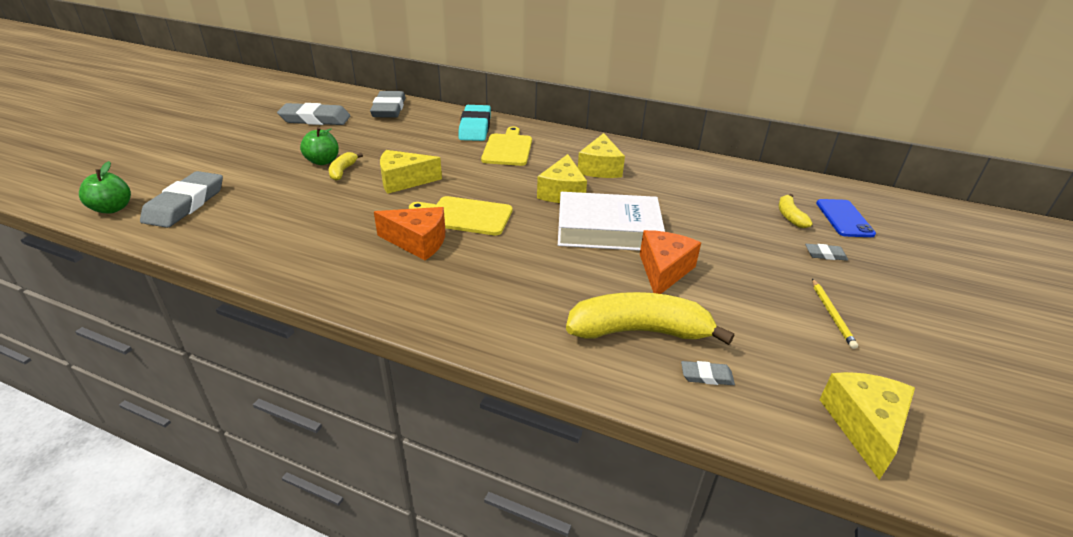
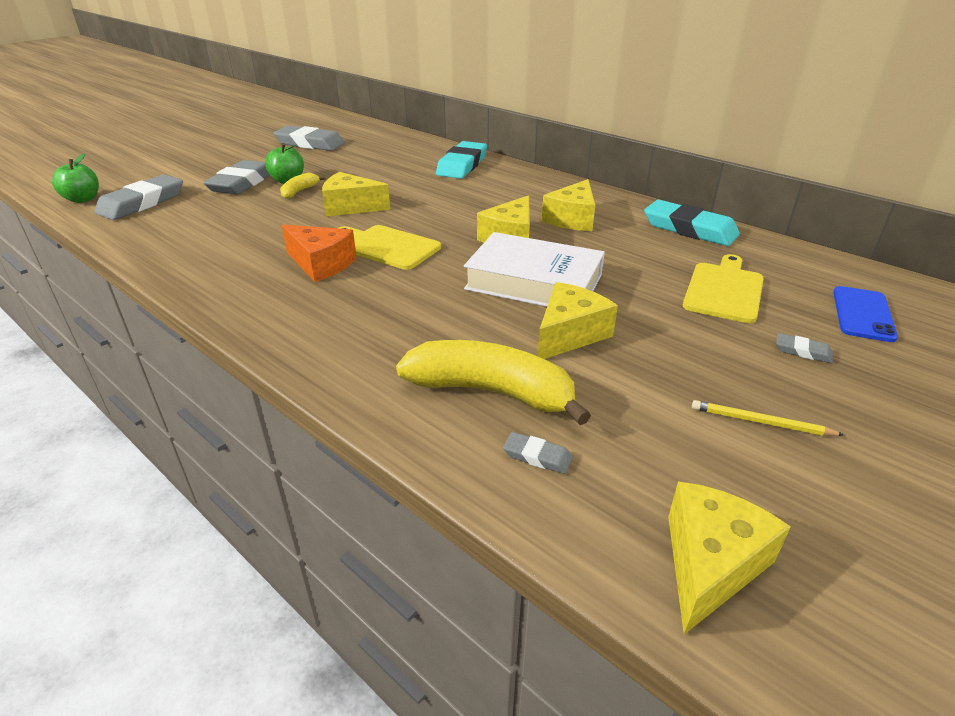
camera: 20 degrees right, 0 degrees up
(389, 109) = (387, 140): grey eraser -> grey eraser (242, 183)
(507, 148) = (481, 188): yellow cutting board -> yellow cutting board (724, 290)
(663, 271) = (569, 334): orange cheese -> yellow cheese
(692, 165) = (689, 229): none -> turquoise eraser
(790, 216) = (783, 301): yellow banana -> none
(832, 314) = (761, 422): yellow pencil -> yellow pencil turned 90 degrees clockwise

